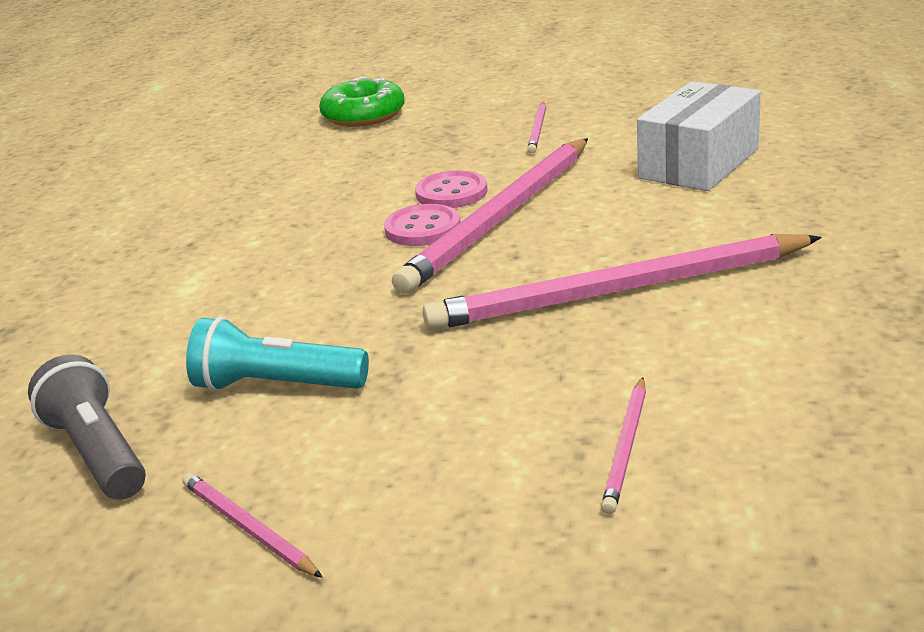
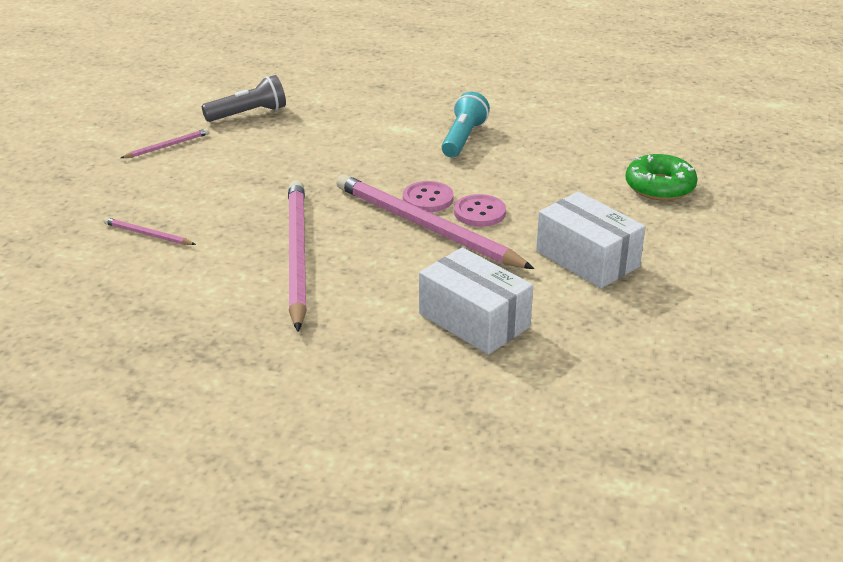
camera: 95 degrees right, 5 degrees up
(275, 386) = (272, 151): turquoise flashlight -> turquoise flashlight (463, 138)
(538, 130) = (587, 259): pink pencil -> white box

